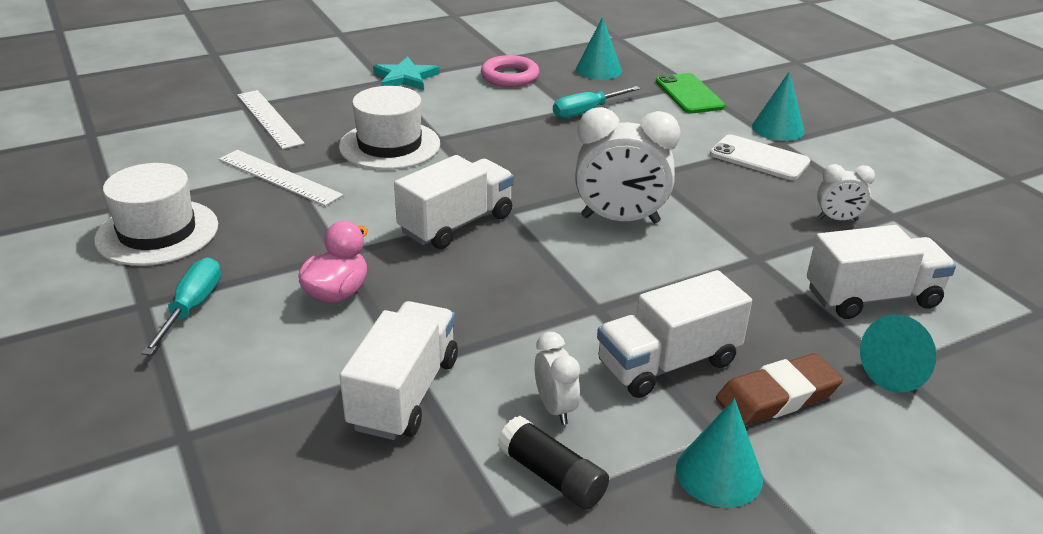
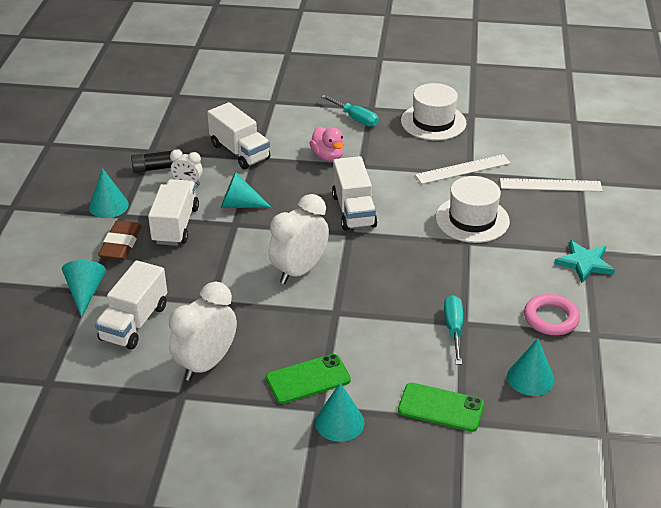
camera: 125 degrees right, 5 degrees up
(548, 324) = (239, 205): none -> turquoise cone
(759, 158) = (308, 379): white phone -> green phone
(837, 219) = (206, 364): white clock -> white clock, size x1.93

